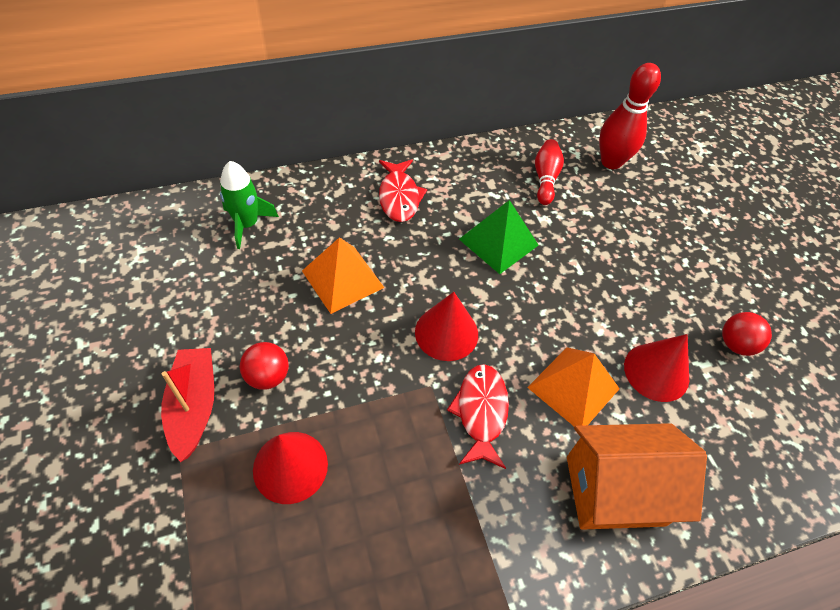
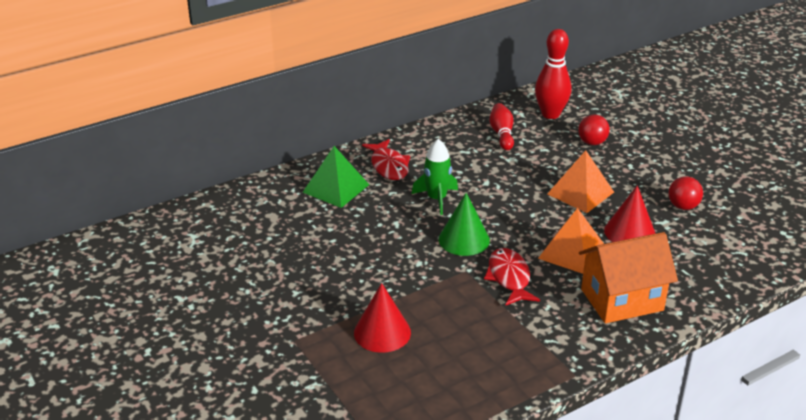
camera: 10 degrees left, 20 degrees down
(194, 406) = (291, 315): red boat -> none
(247, 224) = (273, 205): green rocket -> green rocket (436, 199)
(267, 376) = (339, 288): red ball -> red ball (592, 142)
(342, 279) = (368, 223): orange pyramid -> orange pyramid (580, 193)
(446, 333) = (464, 239): red cone -> green cone
(498, 242) = (481, 179): green pyramid -> green pyramid (336, 188)

